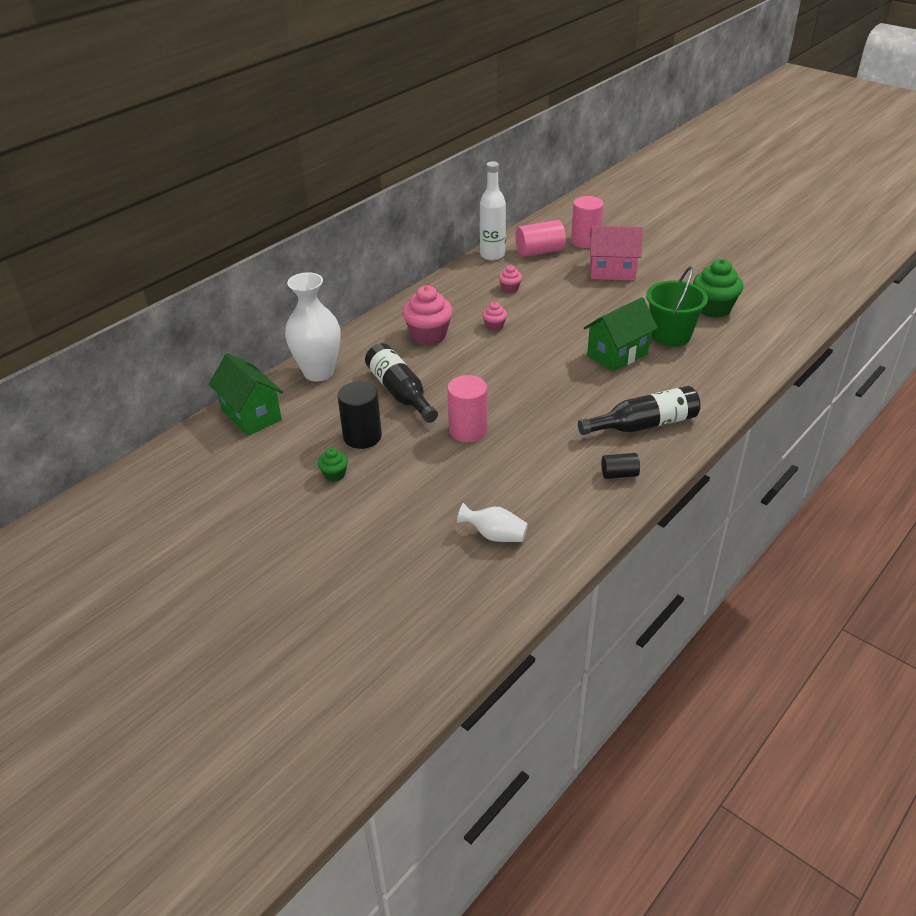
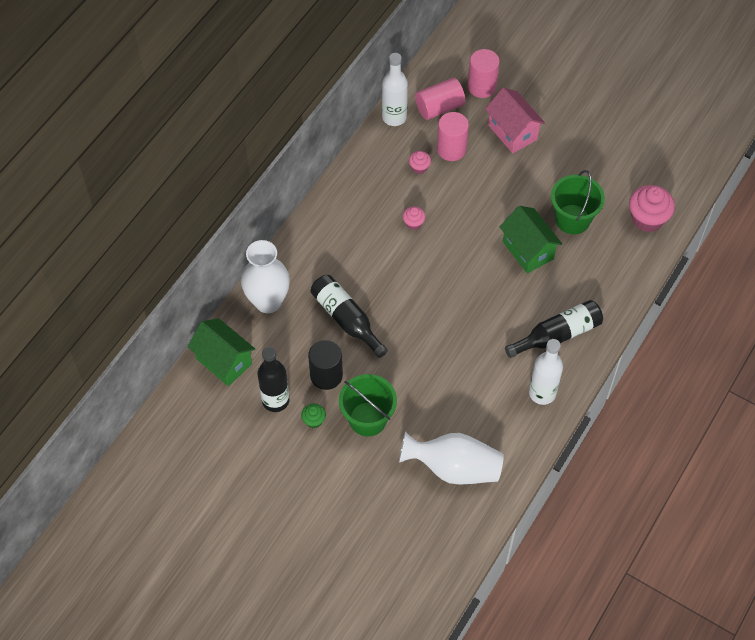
camera: 10 degrees left, 20 degrees up
(296, 453) = (275, 400): none -> black bottle
(399, 479) = (368, 419): none -> green bucket
(428, 335) = (356, 242): pink cupcake -> pink cupcake (647, 219)
(468, 430) = (413, 358): pink cylinder -> pink cylinder (451, 149)
(495, 535) = (454, 468): white vase -> white vase, size x1.91
(612, 271) = (512, 132): pink house -> pink house turned 60 degrees clockwise
(617, 354) = (528, 250): green house -> green house turned 75 degrees counterclockwise
(619, 474) = (542, 393): black cylinder -> white bottle
(713, 308) = (608, 178): green cupcake -> none

